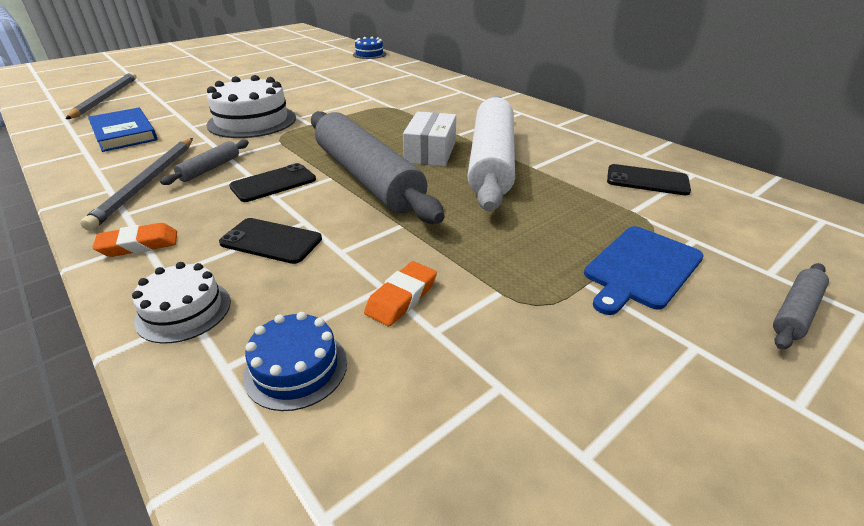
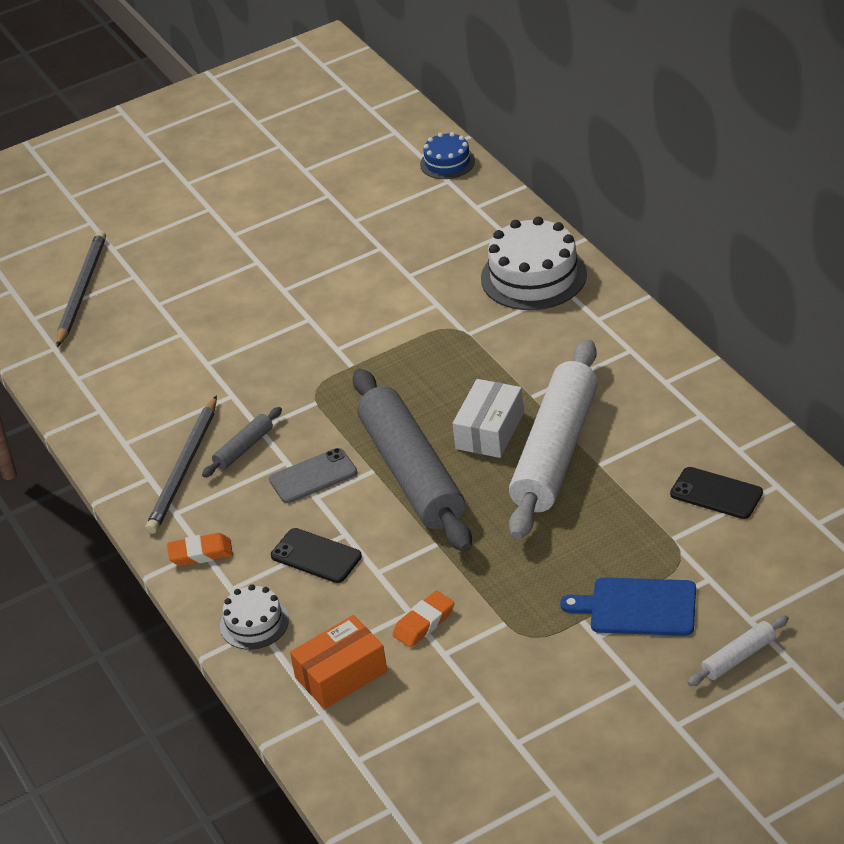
camera: 15 degrees right, 5 degrees up
(124, 133) = (132, 376): blue book -> none
(252, 121) = (279, 355): white cake -> white cake (533, 276)
(273, 183) = (313, 476): black phone -> grey phone
(296, 368) = (341, 674): blue cake -> orange box
(641, 268) = (638, 607): blue cutting board -> blue cutting board turned 45 degrees clockwise
(796, 312) = (738, 657): grey rolling pin -> white rolling pin

